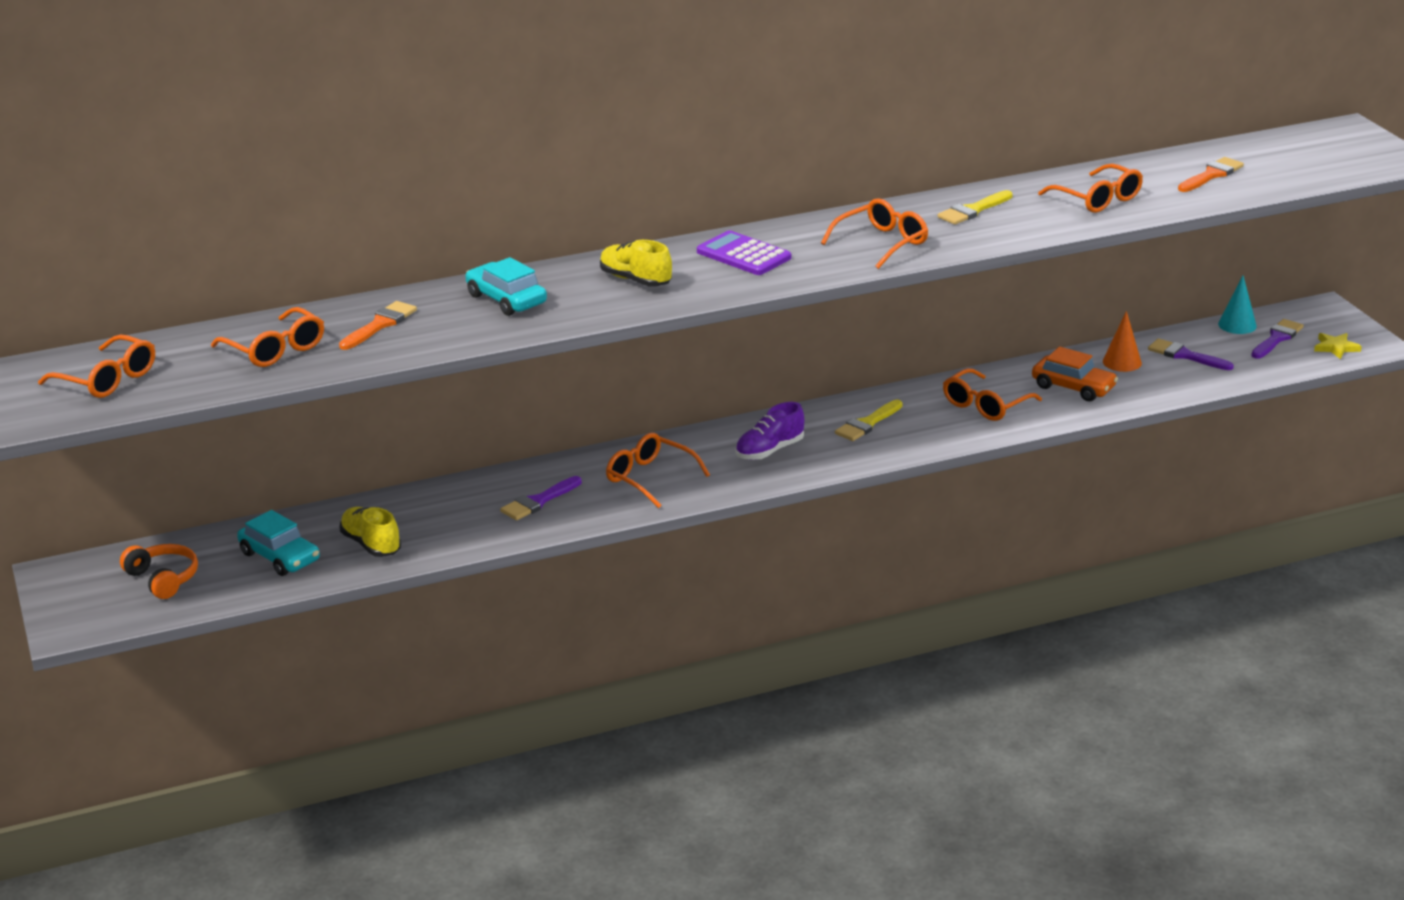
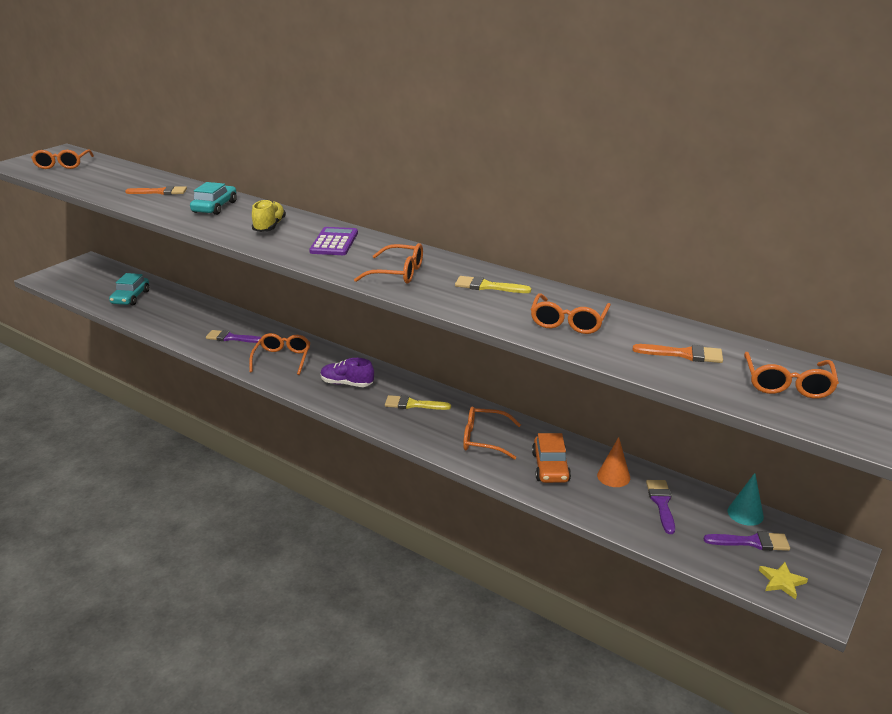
camera: 55 degrees right, 0 degrees up
(163, 579) = (95, 281): orange headphones -> none
(275, 349) = (115, 182): orange glasses -> orange glasses (787, 384)
(371, 544) = (156, 313): yellow shoe -> none

